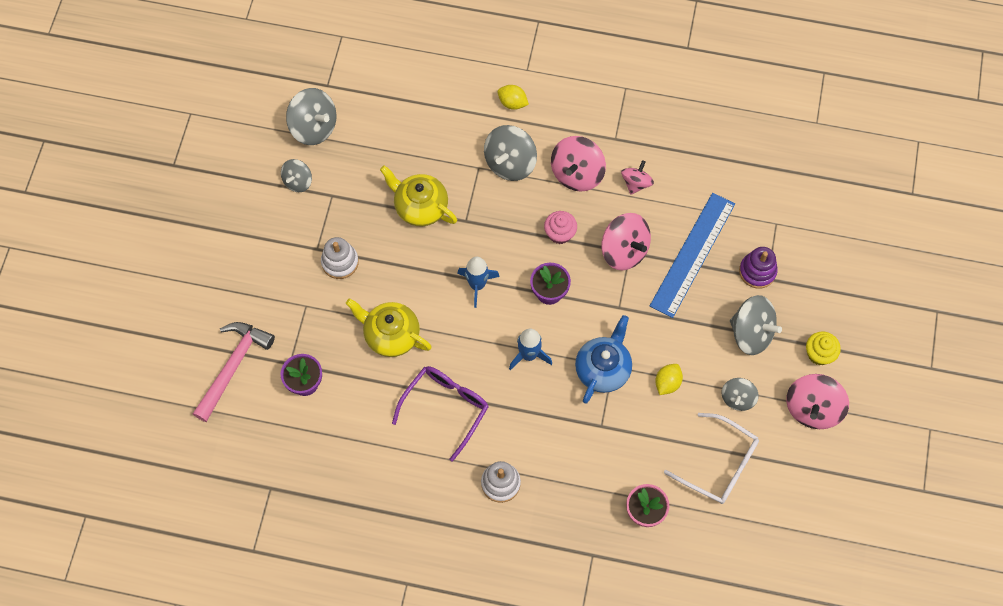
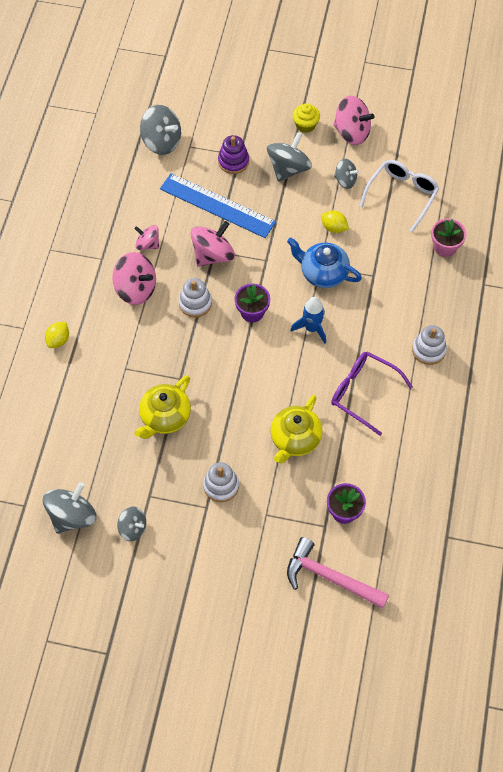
camera: 90 degrees left, 5 degrees down
(477, 285) = (245, 369): blue rocket -> none
(510, 163) = (122, 342): grey spinning top -> grey spinning top (161, 142)
(560, 233) = (195, 303): pink cupcake -> white stacking toy

